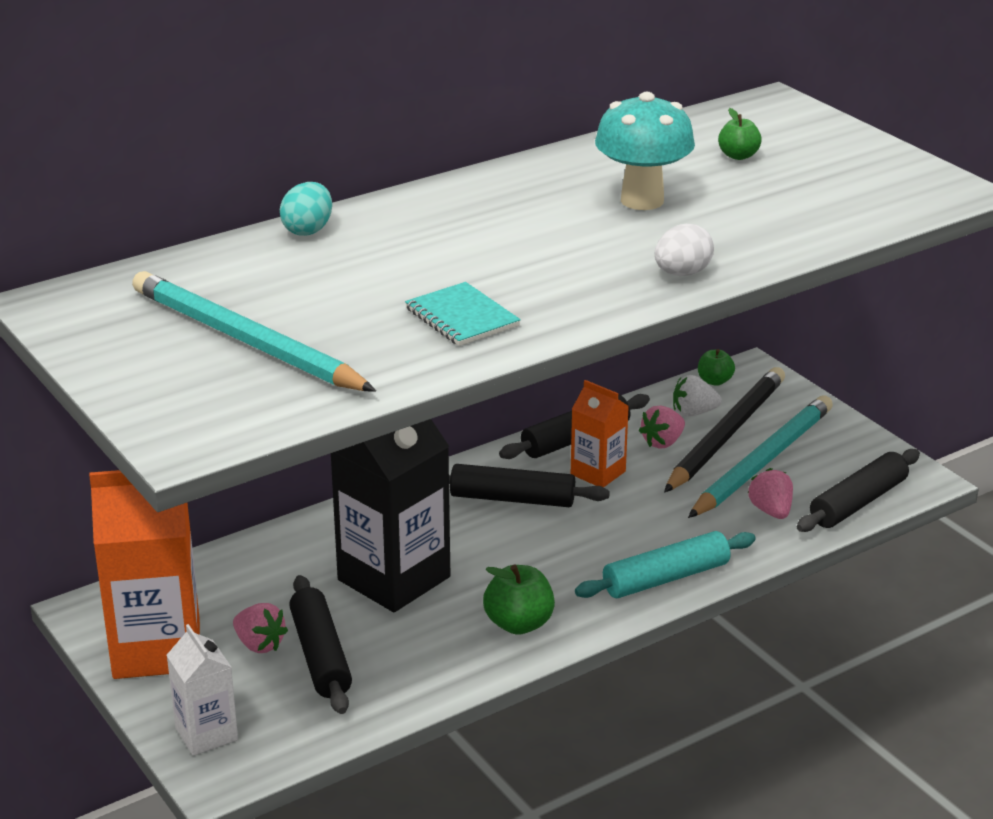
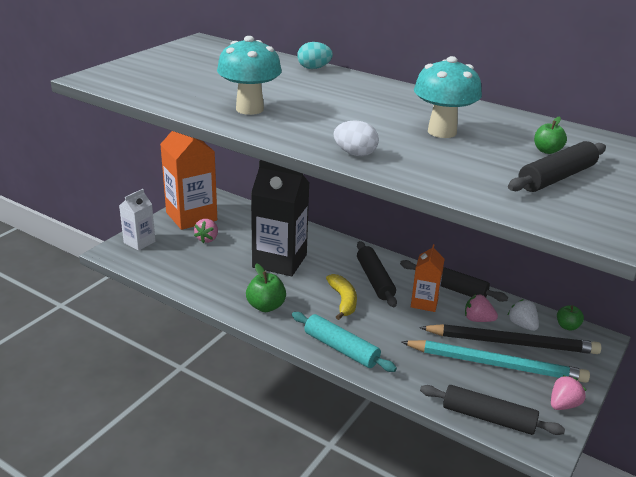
camera: 65 degrees right, 0 degrees up
(245, 341) = (191, 74): turquoise pencil -> none
(320, 655) = (208, 256): black rolling pin -> black rolling pin (556, 177)
(462, 317) = (249, 109): turquoise notebook -> turquoise mushroom
(549, 544) = (343, 301): none -> yellow banana
(771, 511) = (443, 378): pink strawberry -> pink strawberry (563, 405)

